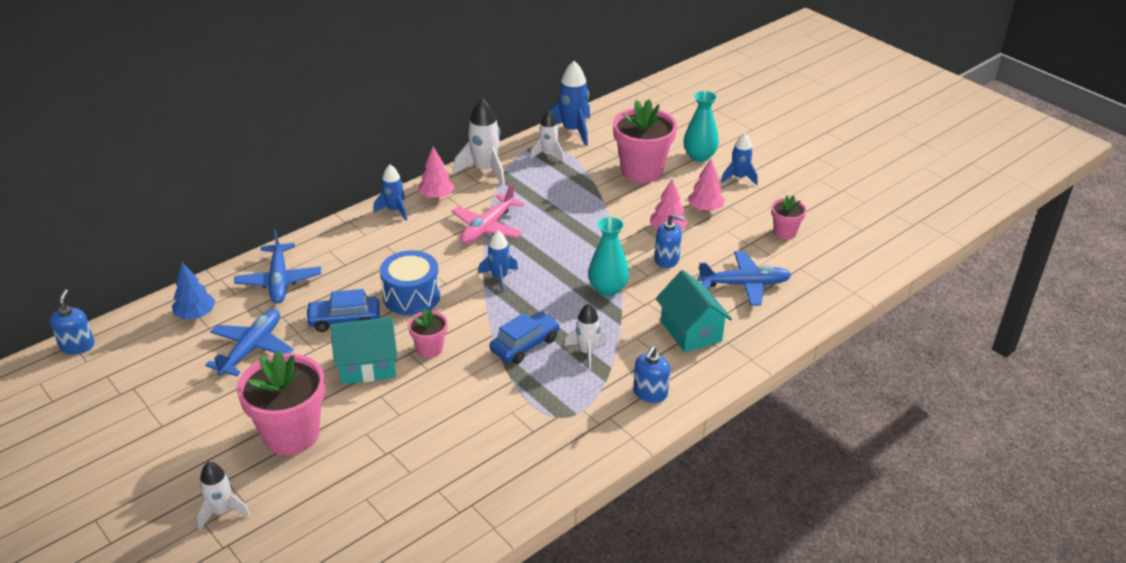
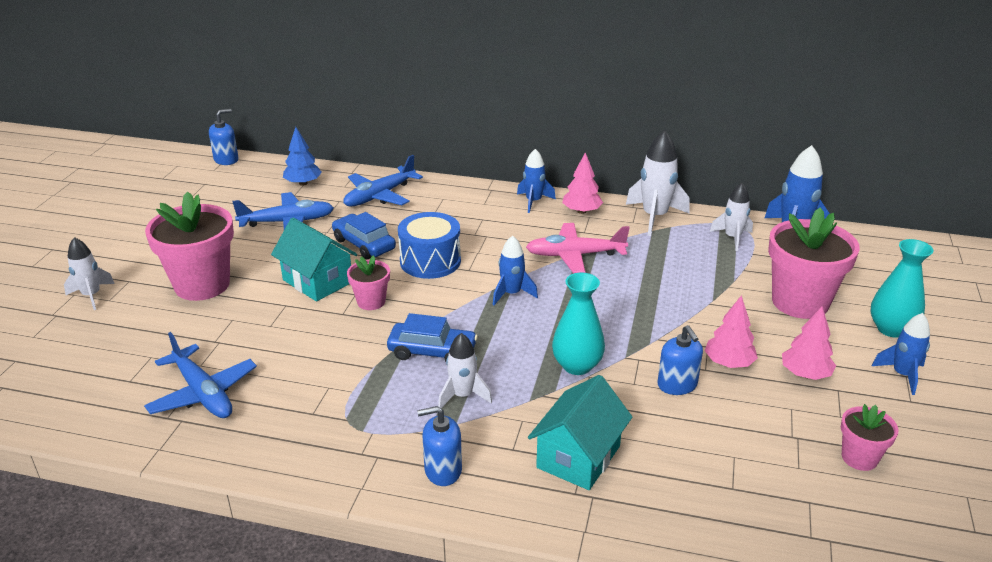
camera: 55 degrees right, 5 degrees down
(744, 284) = (713, 465): blue plane -> blue plane (203, 393)

